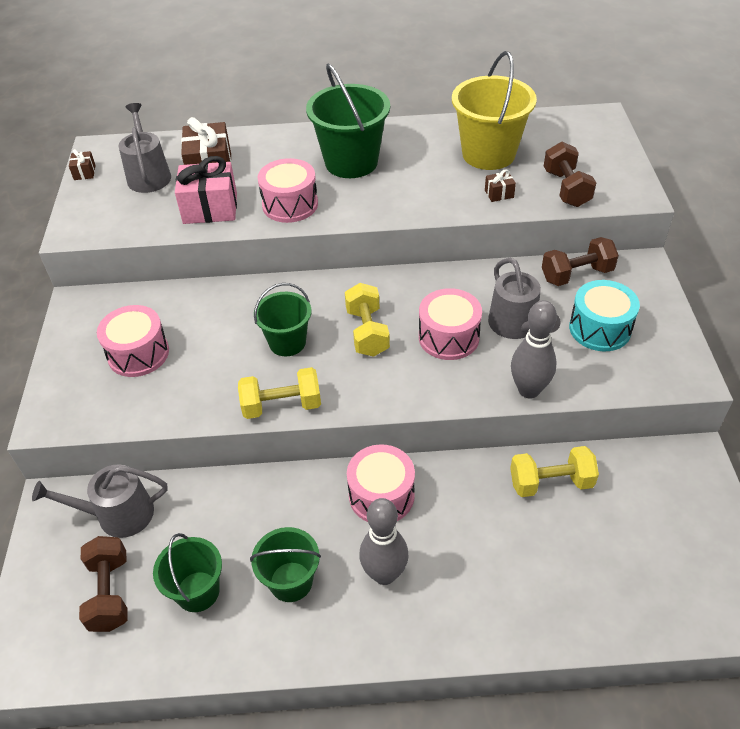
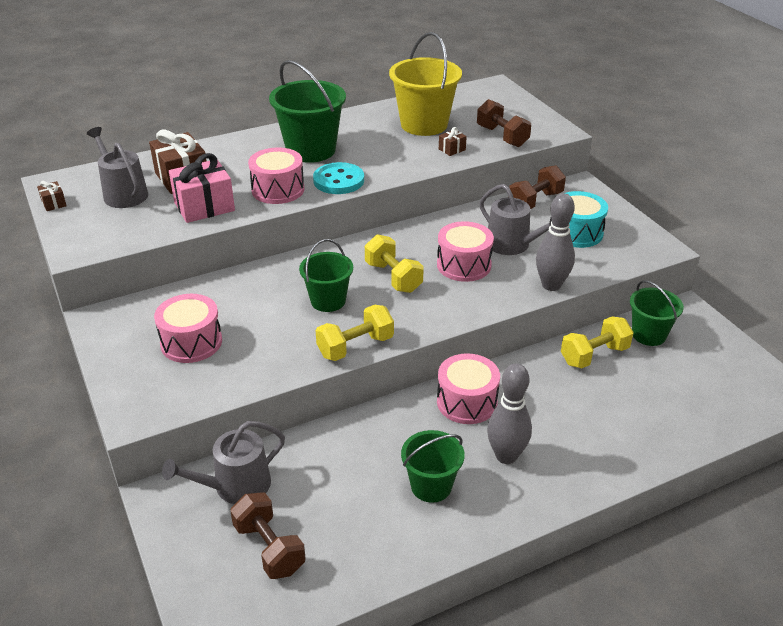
camera: 25 degrees left, 10 degrees down
(197, 591) = (352, 520): green bucket -> green bucket (649, 334)
(356, 207) = (338, 180): none -> turquoise button

